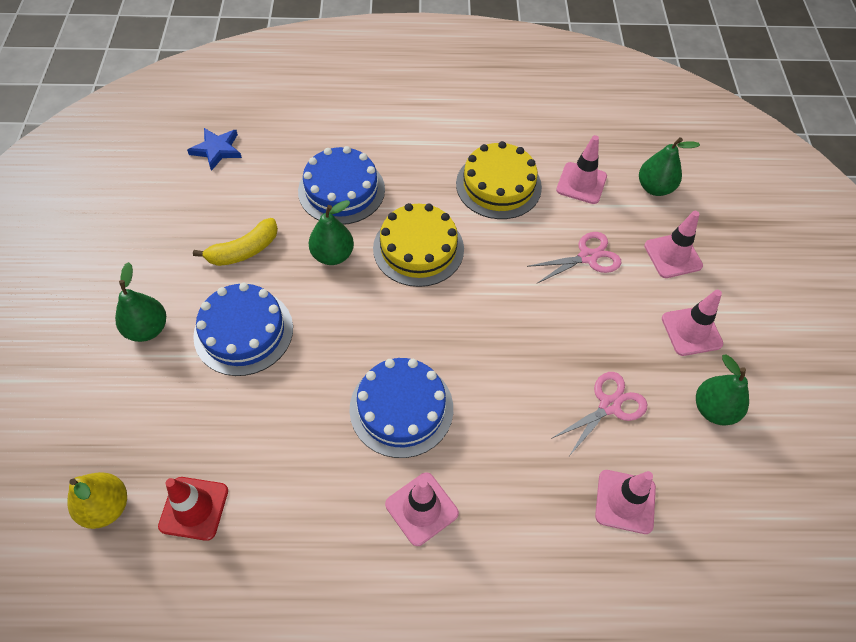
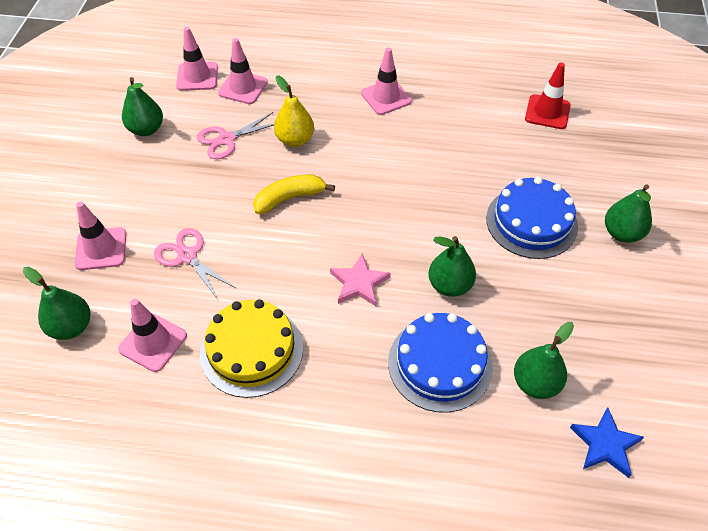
camera: 170 degrees left, 5 degrees down
(106, 507) = (610, 118): yellow pear -> yellow pear (295, 140)
(244, 250) = (544, 300): yellow banana -> yellow banana (289, 198)
(263, 184) = (535, 383): none -> green pear
(401, 408) = (393, 153): blue cake -> none
(418, 248) = (359, 283): yellow cake -> pink star
(587, 257) = (187, 256): pink scissors -> pink scissors turned 60 degrees clockwise
(691, 331) = (127, 183): pink traffic cone -> pink traffic cone (197, 76)

